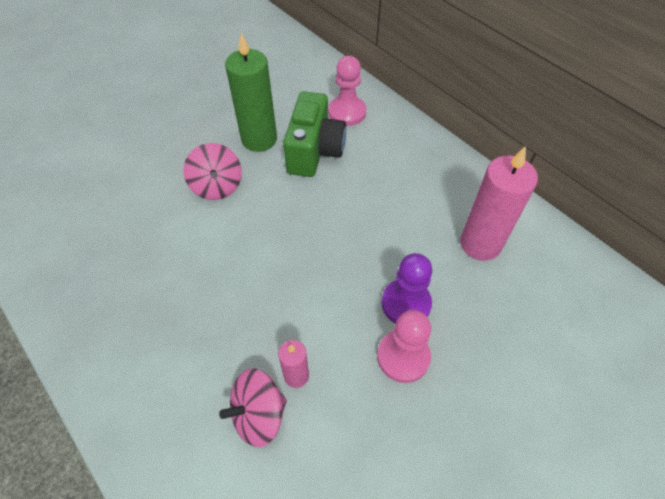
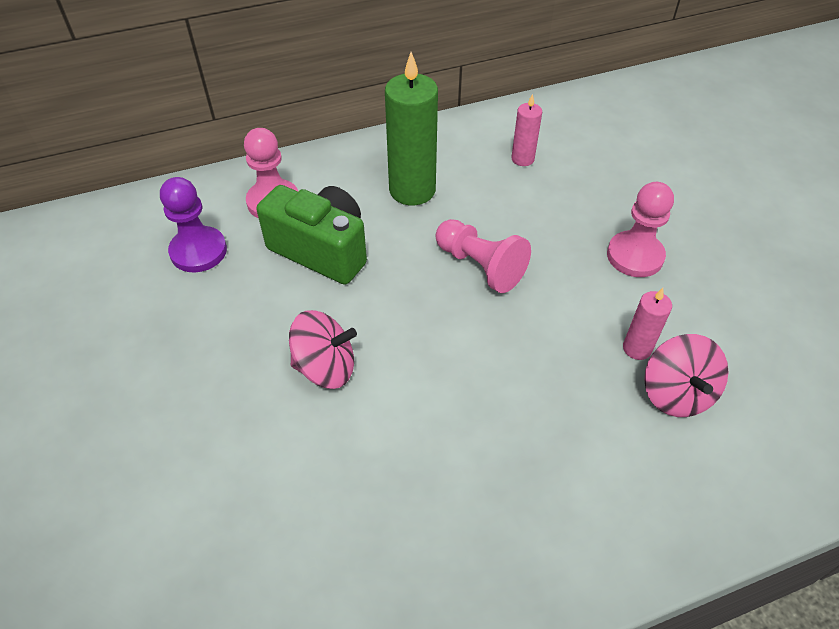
camera: 70 degrees left, 5 degrees down
(259, 139) = (265, 301): green candle -> green candle (412, 190)
(340, 245) = (480, 266): none -> pink pawn
(406, 303) = (575, 235): purple pawn -> purple pawn (198, 251)
(480, 244) = (522, 159): pink candle -> pink candle, size x0.52

